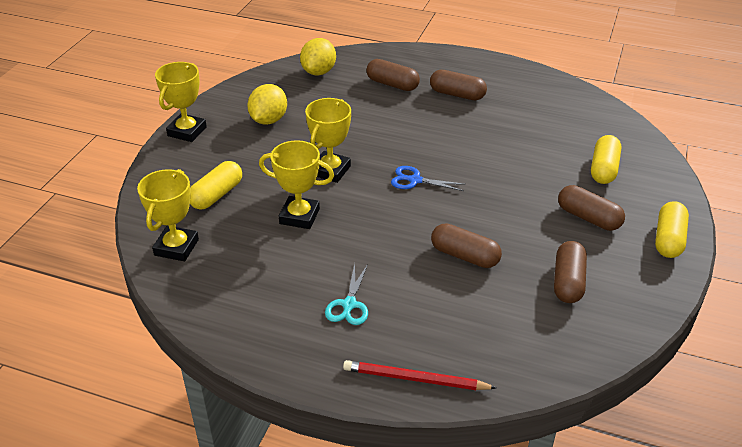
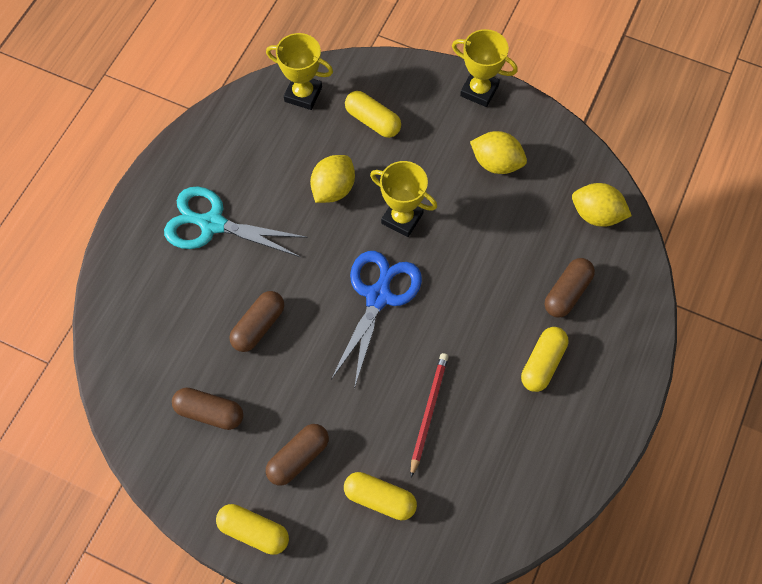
camera: 95 degrees right, 25 degrees up
(299, 216) = (333, 189): yellow trophy -> yellow lemon
(349, 305) = (212, 224): turquoise scissors -> turquoise scissors, size x1.89
(414, 180) = (378, 296): blue scissors -> blue scissors, size x1.89
(415, 379) = (123, 266): red pencil -> red pencil (428, 412)
(457, 94) = (543, 363): brown capsule -> yellow capsule

